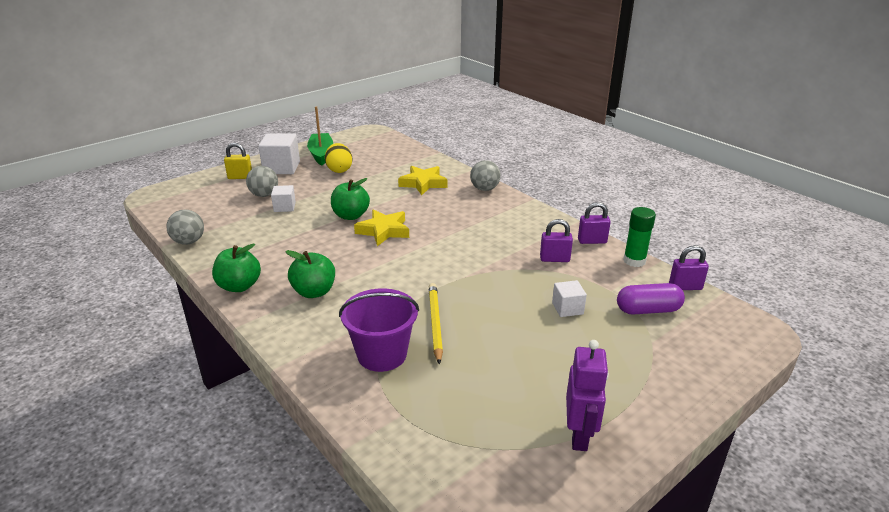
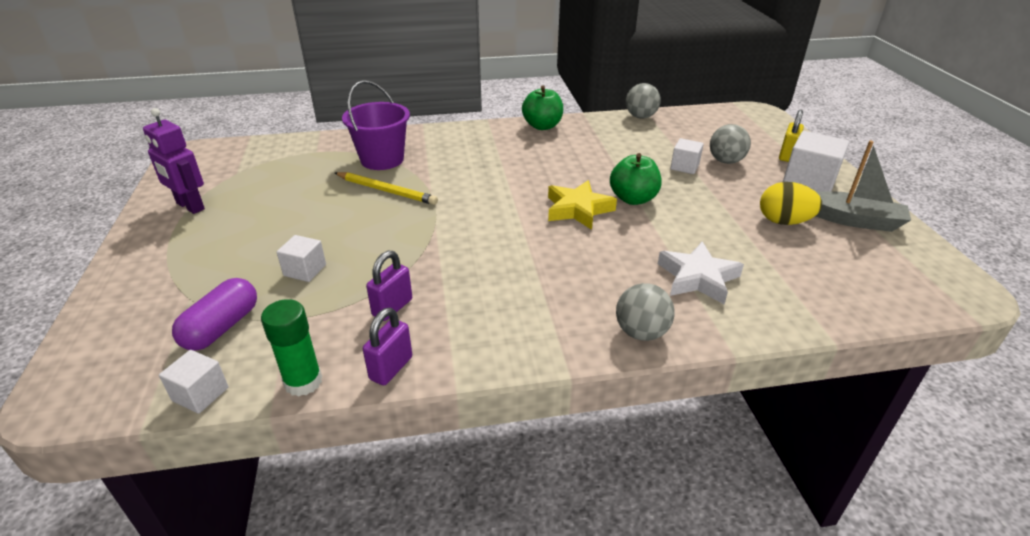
camera: 120 degrees right, 5 degrees up
(314, 292) = (499, 151): green apple -> none
(321, 154) = (853, 220): green boat -> grey boat
(423, 183) = (697, 278): yellow star -> white star
(685, 287) = (200, 394): purple padlock -> white cube

